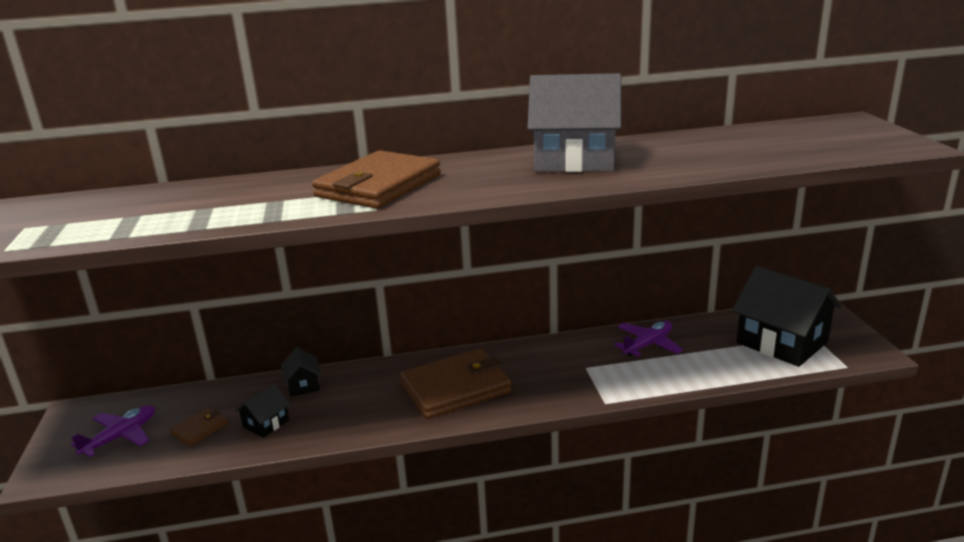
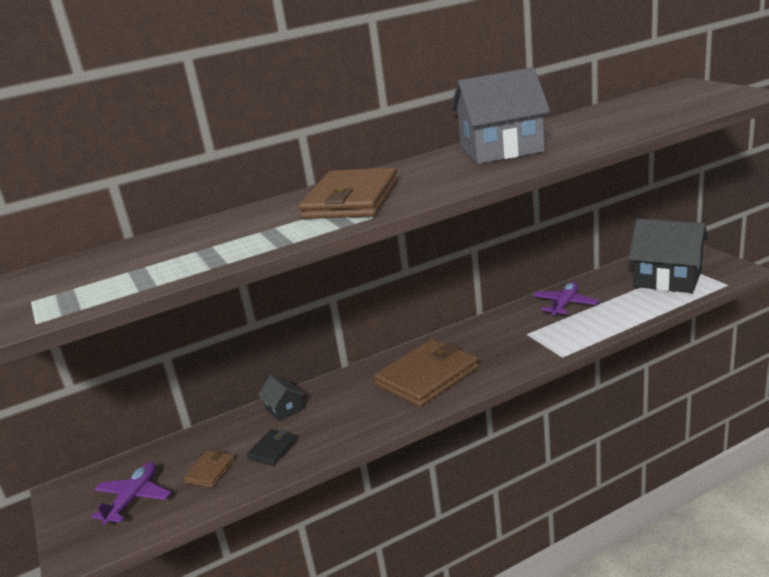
camera: 15 degrees left, 0 degrees up
(266, 423) = (273, 449): black house -> black wallet

